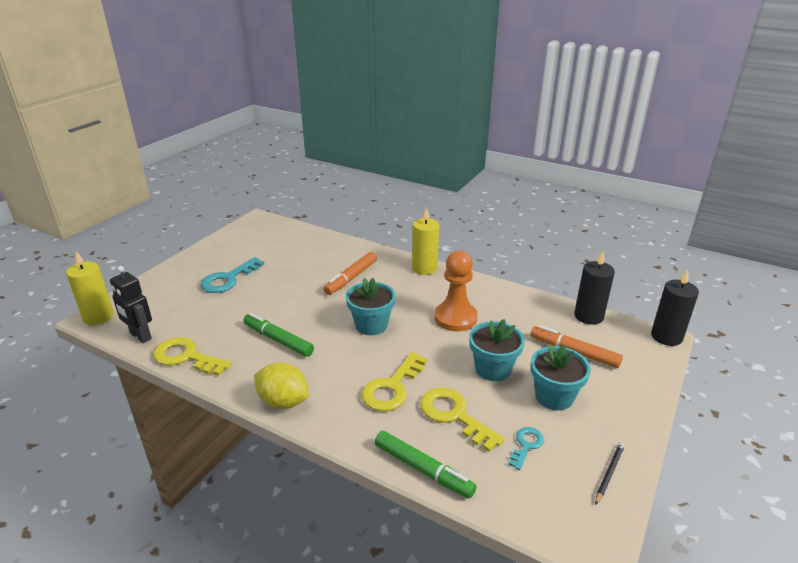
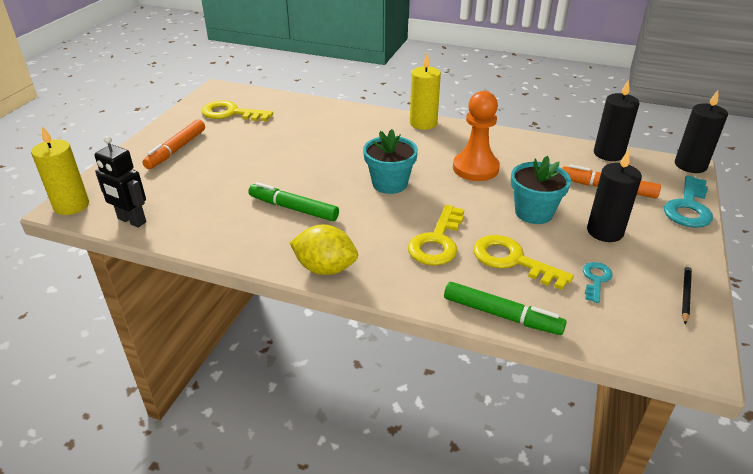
camera: 10 degrees left, 5 degrees up
(186, 357) = (195, 236): yellow key -> yellow key (231, 113)
(228, 279) = (210, 153): turquoise key -> turquoise key (688, 207)
(351, 278) = (348, 140): orange marker -> orange marker (176, 150)
(554, 396) = (605, 231): turquoise flower pot -> black candle

